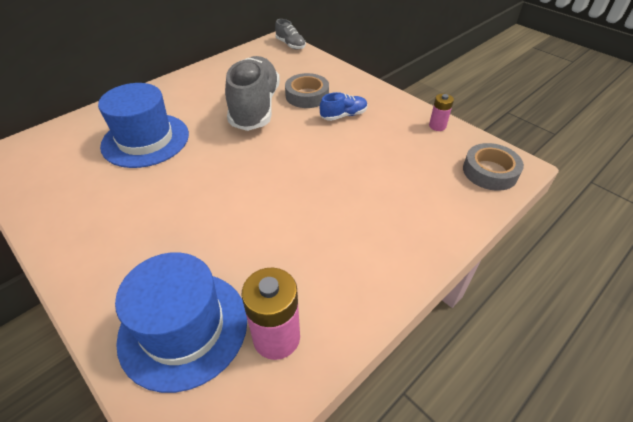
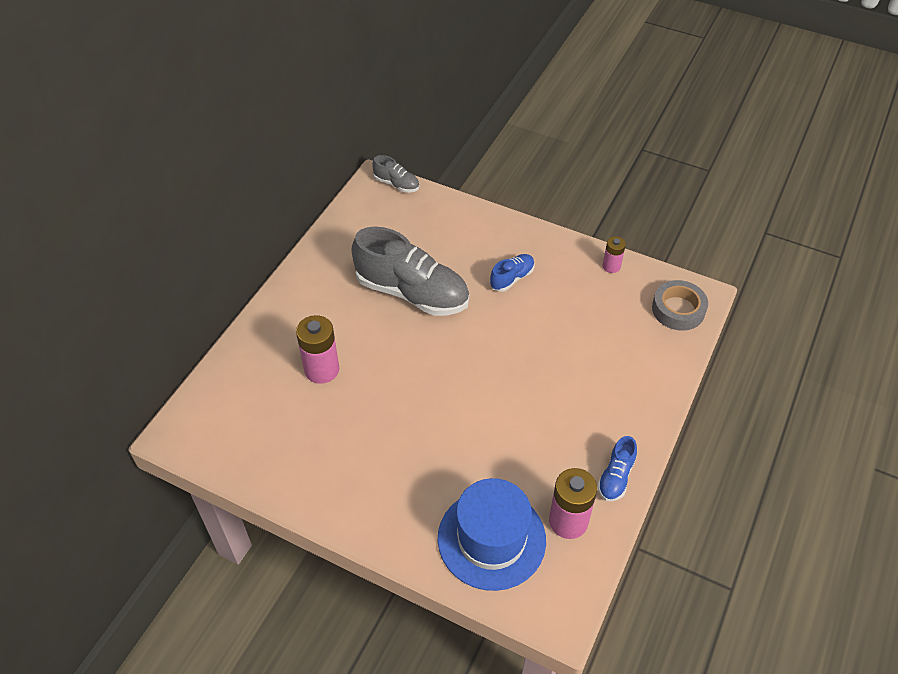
camera: 20 degrees left, 5 degrees up
(145, 140) = (322, 369): blue hat -> pink battery
(255, 107) = (412, 293): grey shoe -> grey shoe turned 135 degrees clockwise
(307, 95) = (459, 260): grey tape -> none
(354, 306) = (616, 477): none -> blue shoe

